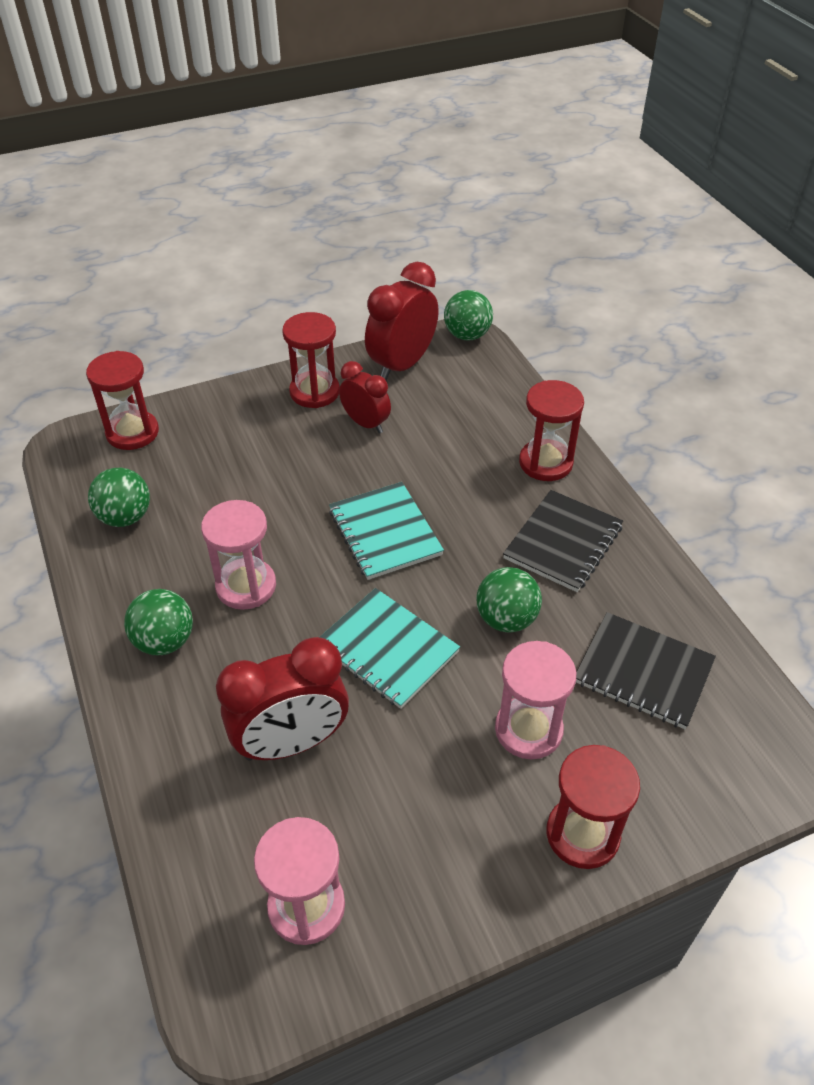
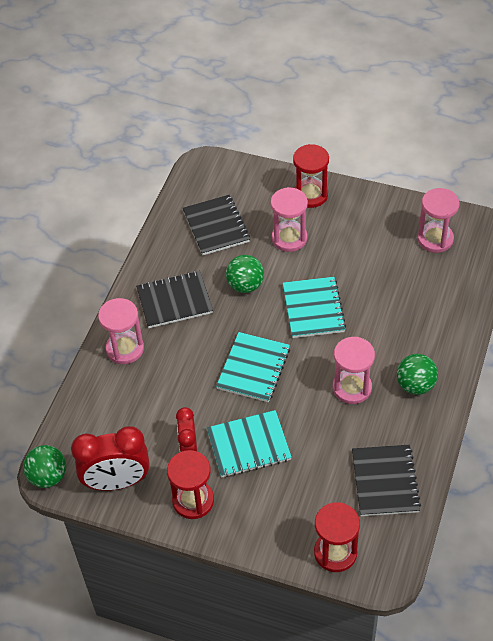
camera: 135 degrees left, 5 degrees up
(125, 517) = (385, 481): green ball -> black notebook
(291, 743) = (392, 298): red clock -> none
(309, 462) = (249, 445): none -> turquoise notebook
(545, 463) = (125, 349): red hourglass -> pink hourglass

